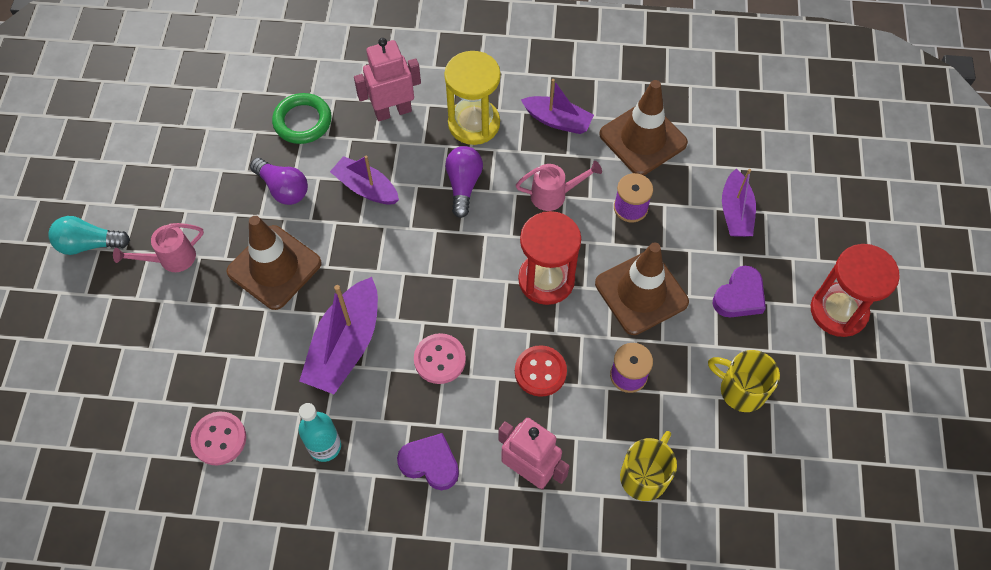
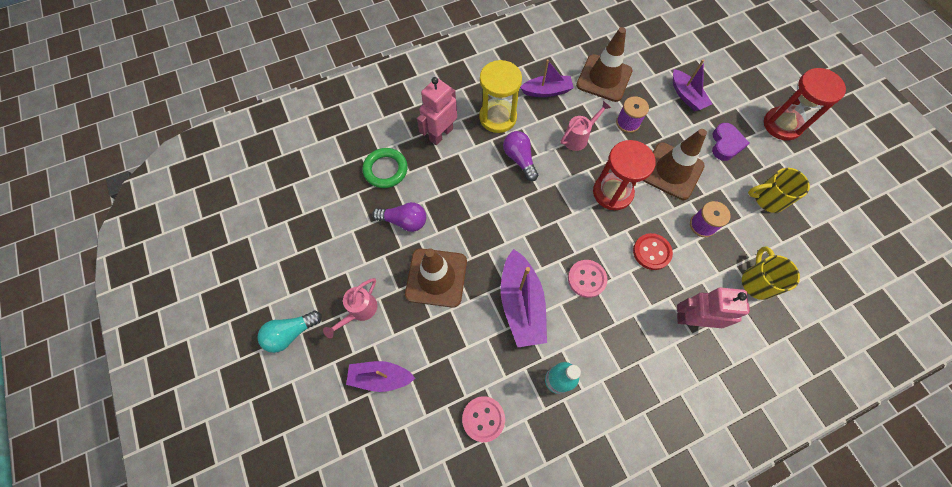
camera: 30 degrees left, 5 degrees up
(366, 188) = (459, 192): purple boat -> purple boat (381, 377)
(430, 463) = (630, 351): purple heart -> none

